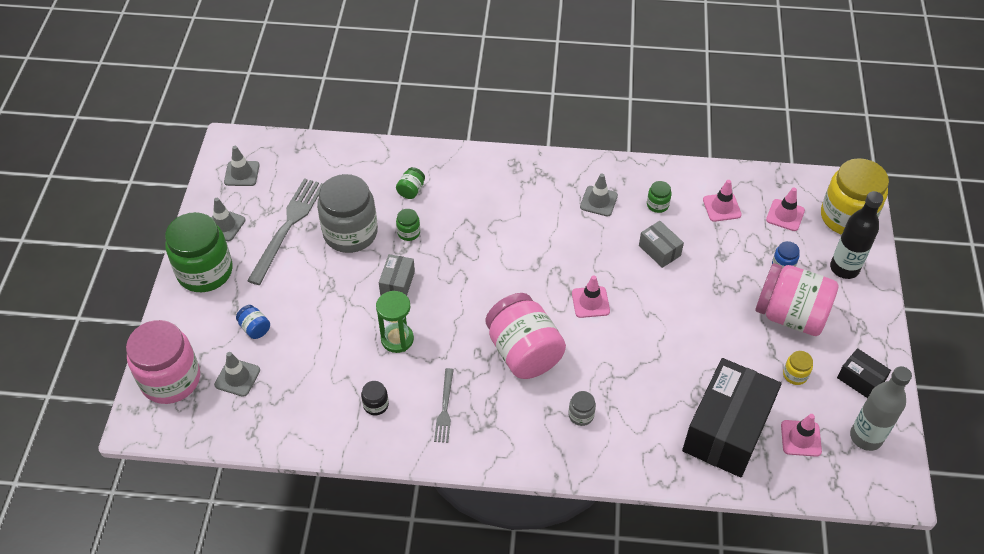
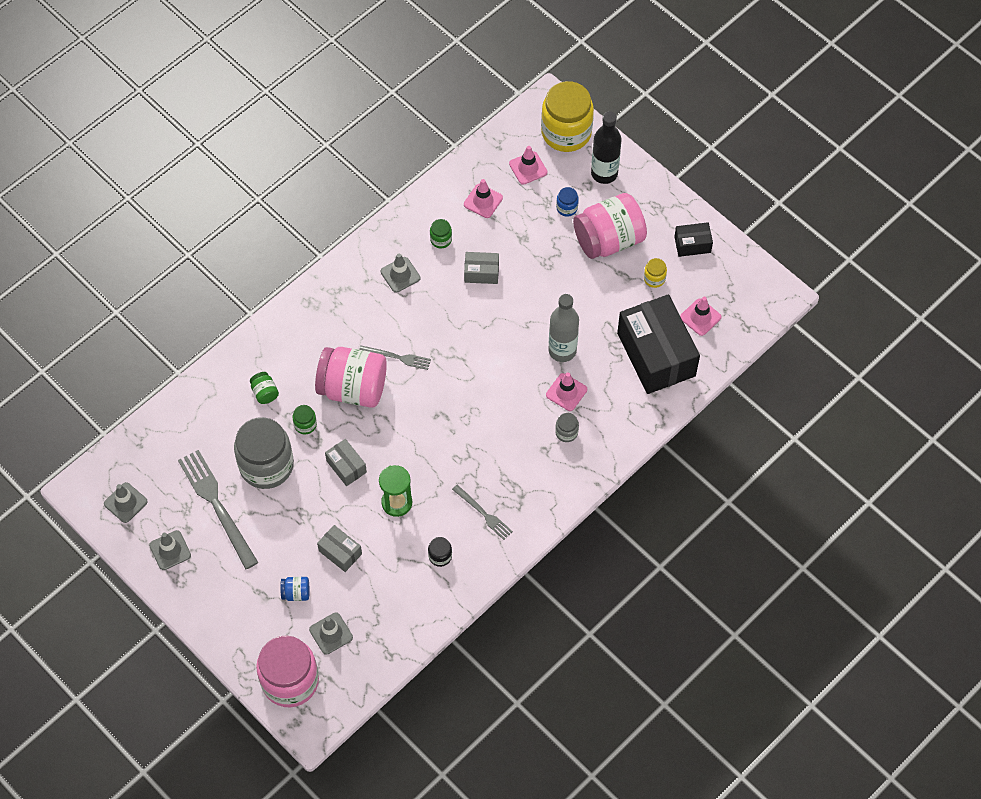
camera: 50 degrees left, 10 degrees up
(205, 271) = (205, 594): green jar -> none
(317, 332) = (340, 552): none -> grey box
(524, 352) = (484, 428): pink jar -> pink jar (353, 388)
(526, 249) = (397, 357): none -> grey fork
(590, 302) = (483, 353): pink traffic cone -> pink traffic cone (566, 392)
(866, 437) = (733, 279): grey bottle -> grey bottle (562, 350)

